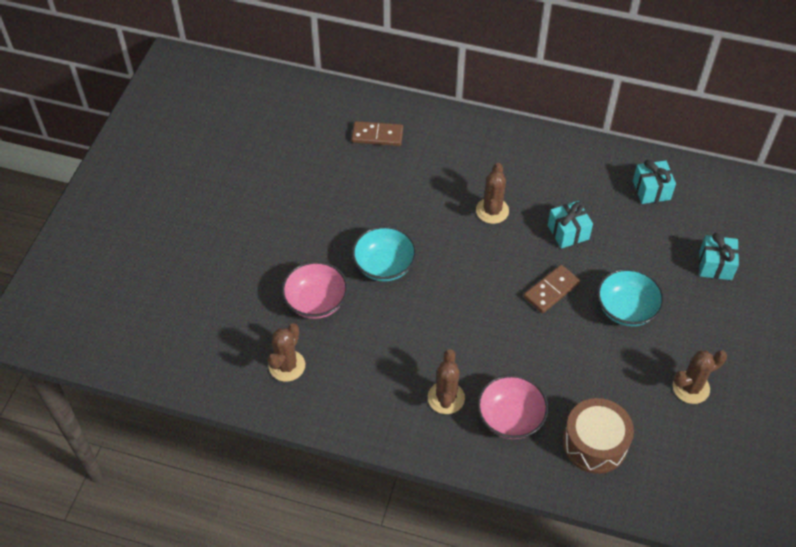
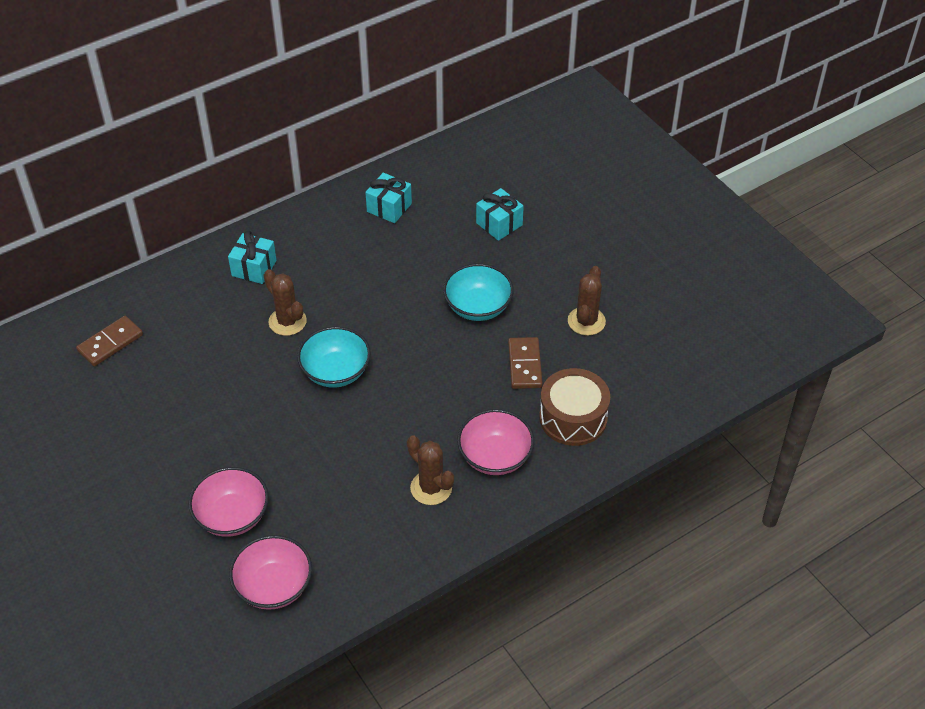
camera: 50 degrees left, 5 degrees down
(287, 366) = (274, 586): brown cactus -> pink bowl
(384, 266) = (253, 437): turquoise bowl -> turquoise bowl (335, 371)
(551, 290) = (408, 341): brown domino -> brown domino (525, 365)
(568, 232) = (367, 288): turquoise gift -> turquoise gift (254, 268)

